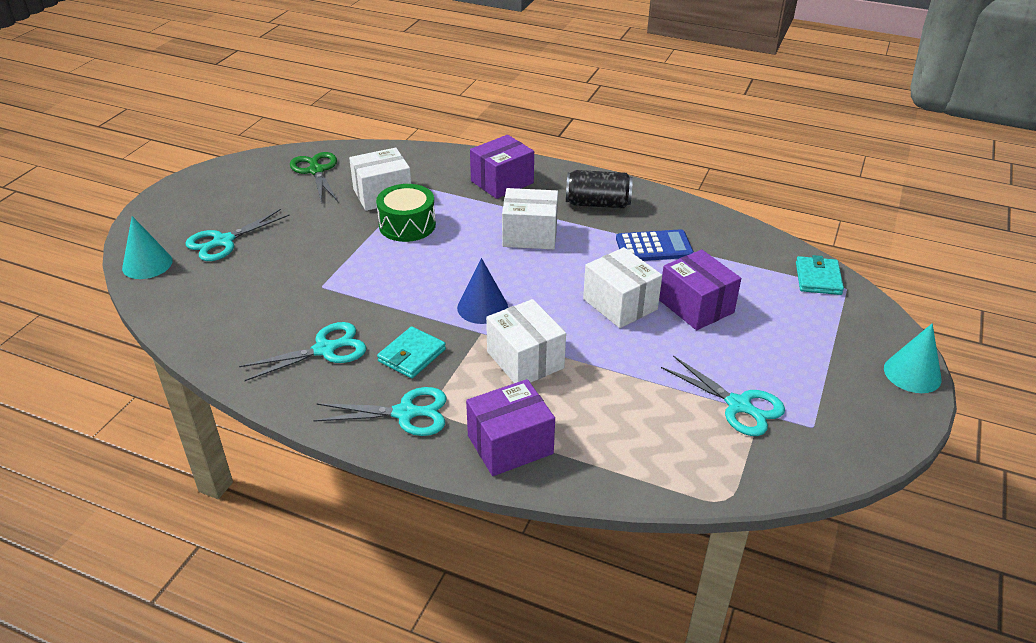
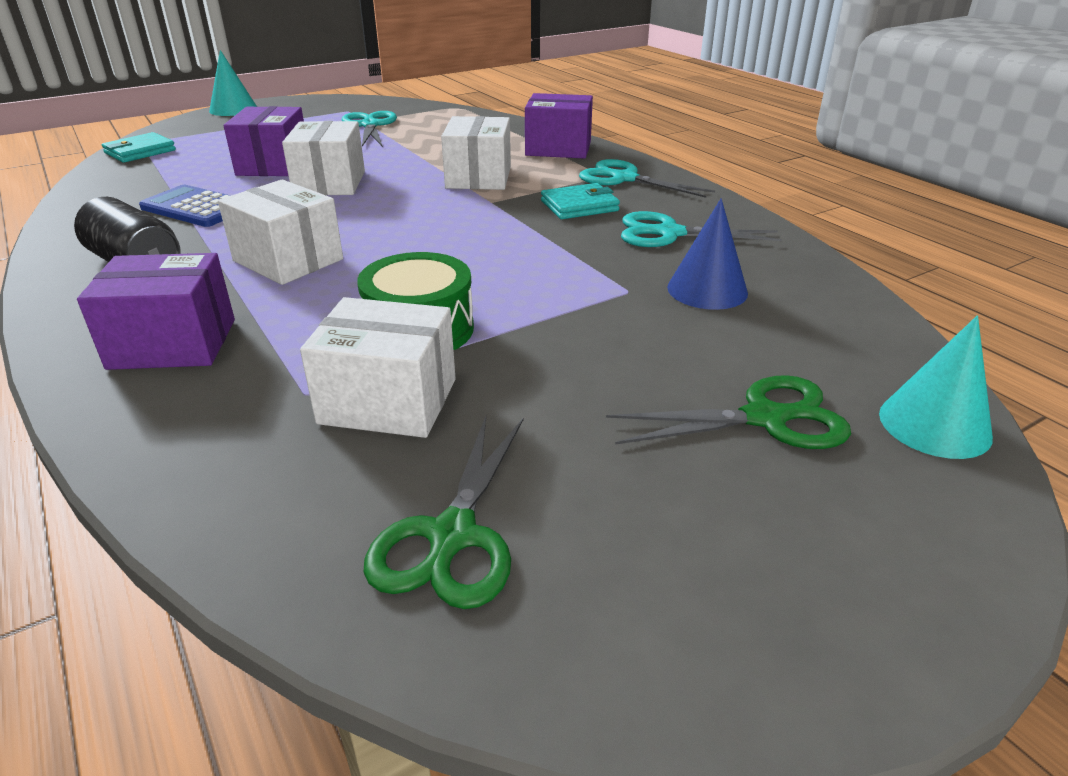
camera: 145 degrees left, 5 degrees down
(223, 241) = (765, 418): turquoise scissors -> green scissors
(482, 307) = (459, 217): blue cone -> blue cone (707, 290)

